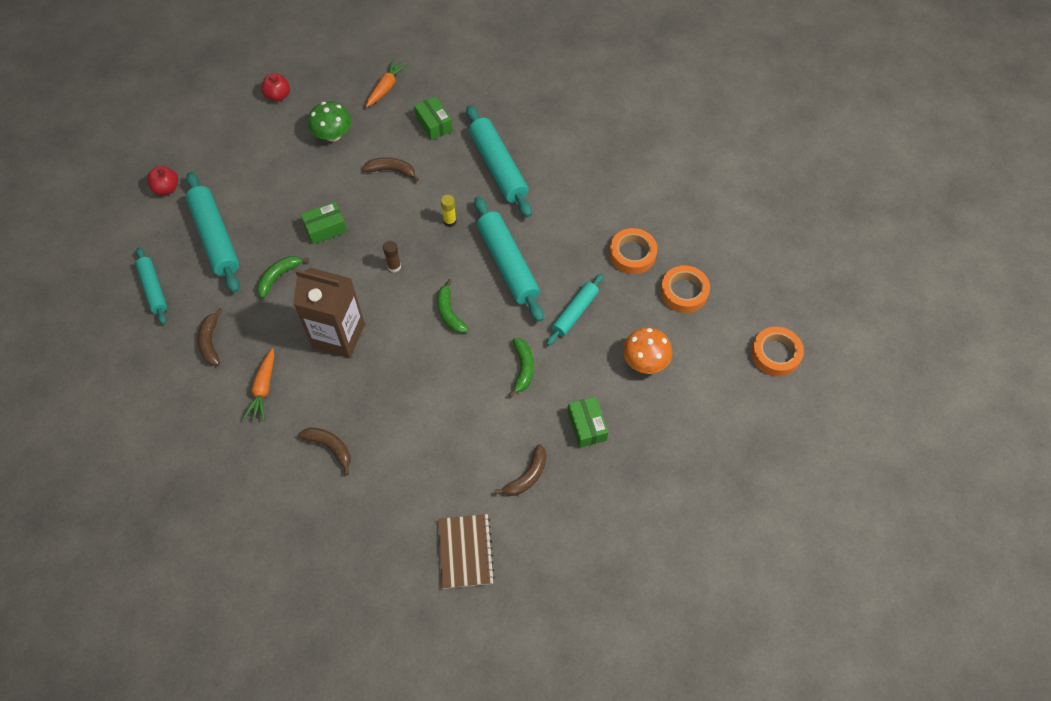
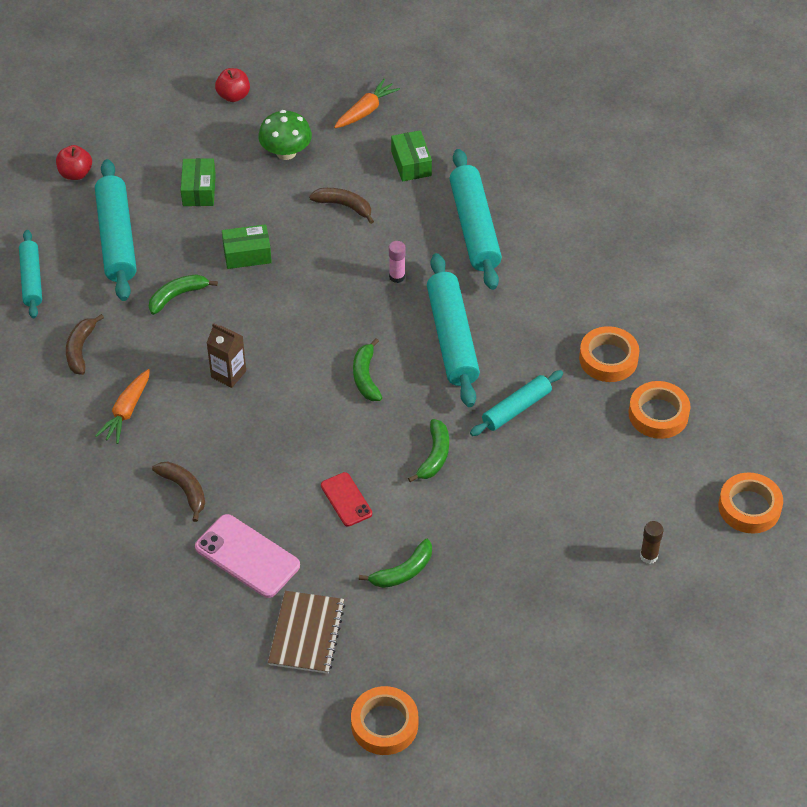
camera: 15 degrees right, 10 degrees down
(338, 336) = (228, 374): brown carton -> brown carton, size x0.52
(394, 266) = (315, 313): brown glue stick -> brown glue stick (648, 556)
(398, 494) = (247, 556): none -> pink phone
(450, 221) = (397, 276): yellow glue stick -> pink glue stick
(464, 424) = (346, 499): none -> red phone
(527, 476) = (403, 572): brown banana -> green banana
(551, 617) = (384, 724): none -> orange tape
(587, 426) = (491, 534): green box -> green box (199, 190)
(645, 361) = (584, 480): orange mushroom -> none

